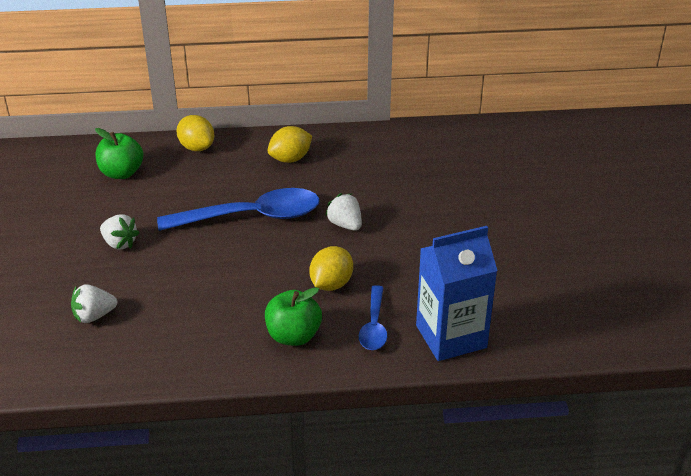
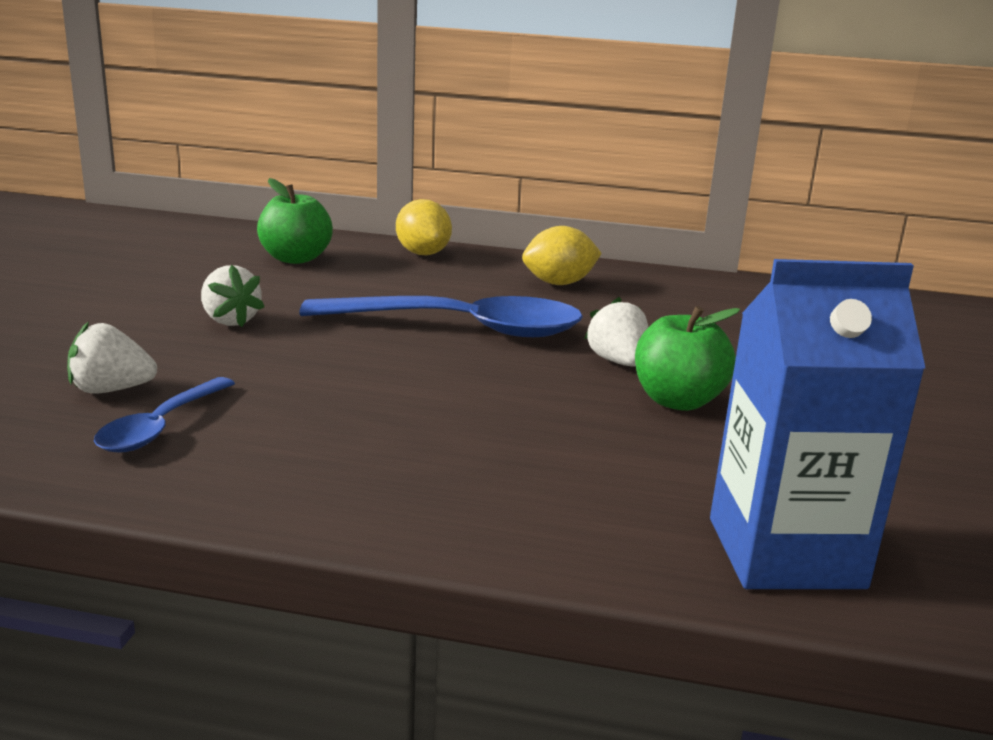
camera: 15 degrees right, 15 degrees down
(293, 336) = (446, 484): green apple -> green apple (678, 401)
(331, 284) = (558, 428): yellow lemon -> none
(374, 326) = (618, 502): blue spoon -> blue spoon (161, 426)

